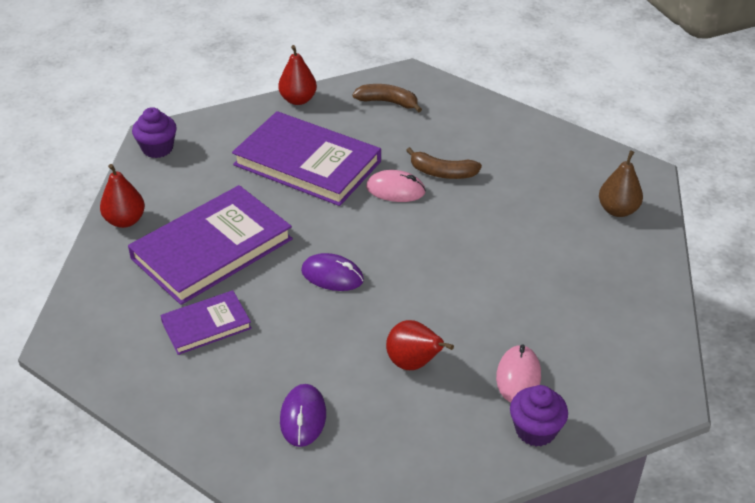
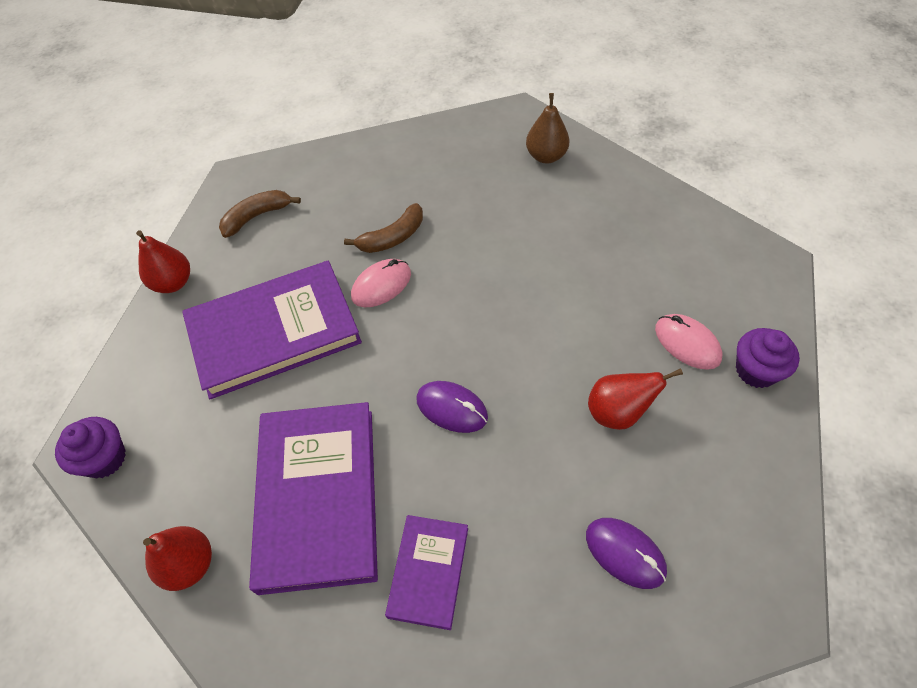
camera: 50 degrees left, 15 degrees up
(332, 276) = (452, 408): purple mouse -> purple mouse turned 60 degrees clockwise

